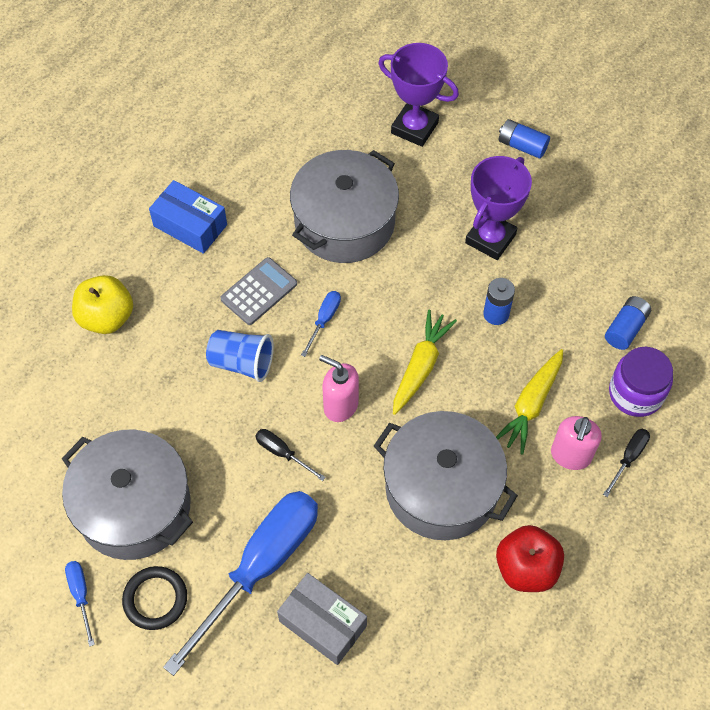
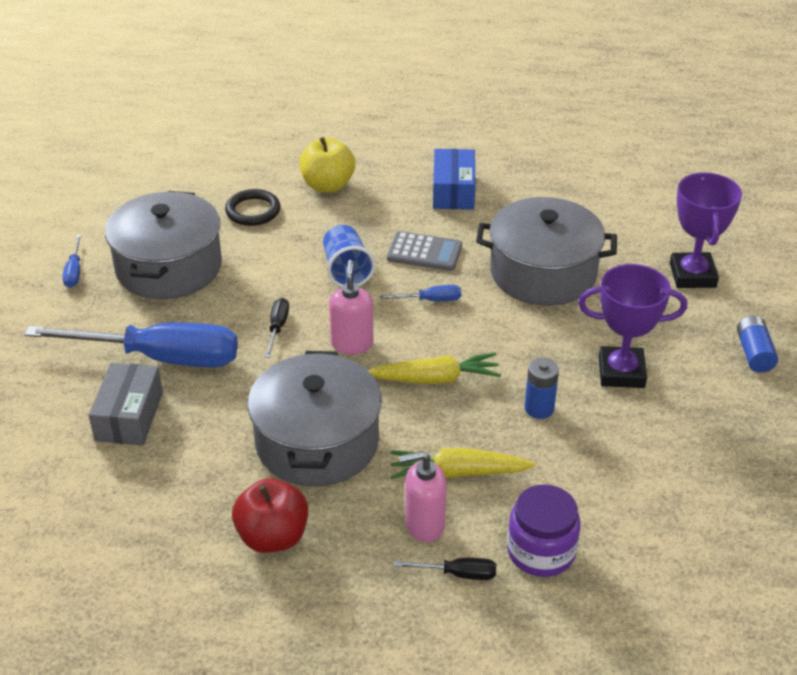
camera: 60 degrees right, 20 degrees down
(81, 595) = (74, 271): blue screwdriver -> blue screwdriver turned 135 degrees clockwise
(155, 599) = (94, 311): black ring -> black ring (253, 211)
(625, 328) = (613, 514): blue battery -> none

